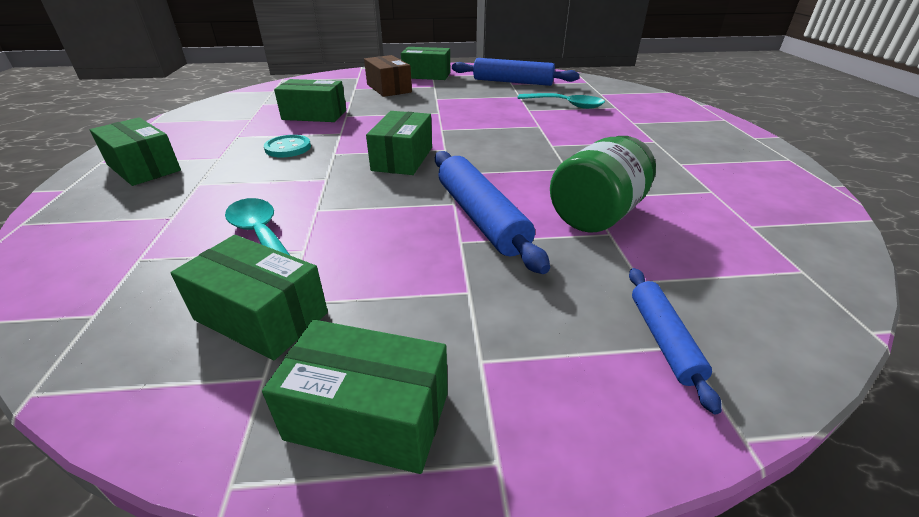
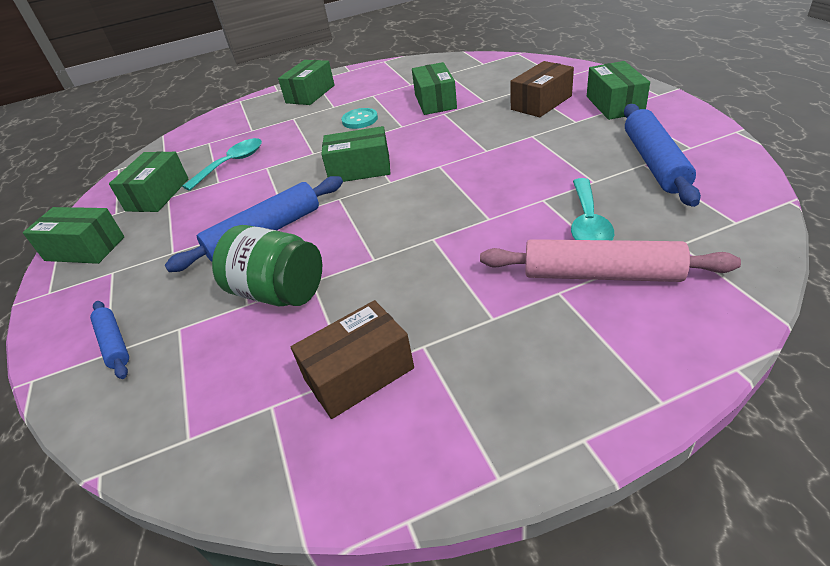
camera: 80 degrees right, 5 degrees up
(368, 416) = (85, 249): green box -> green box turned 75 degrees counterclockwise
(620, 111) = (601, 275): none -> pink rolling pin
(664, 339) = (114, 343): blue rolling pin -> blue rolling pin turned 75 degrees clockwise
(710, 187) = (359, 374): none -> brown box

